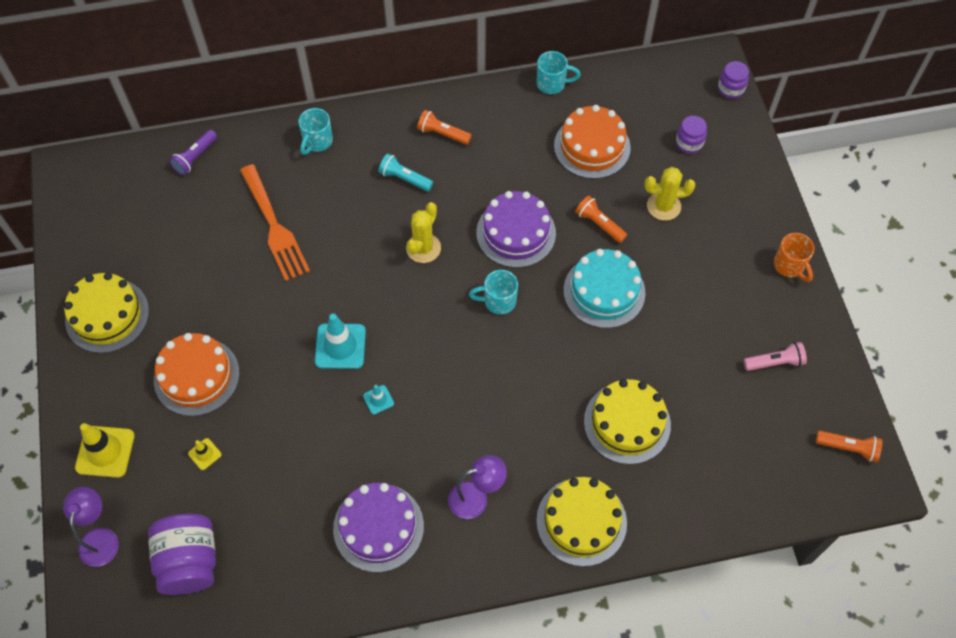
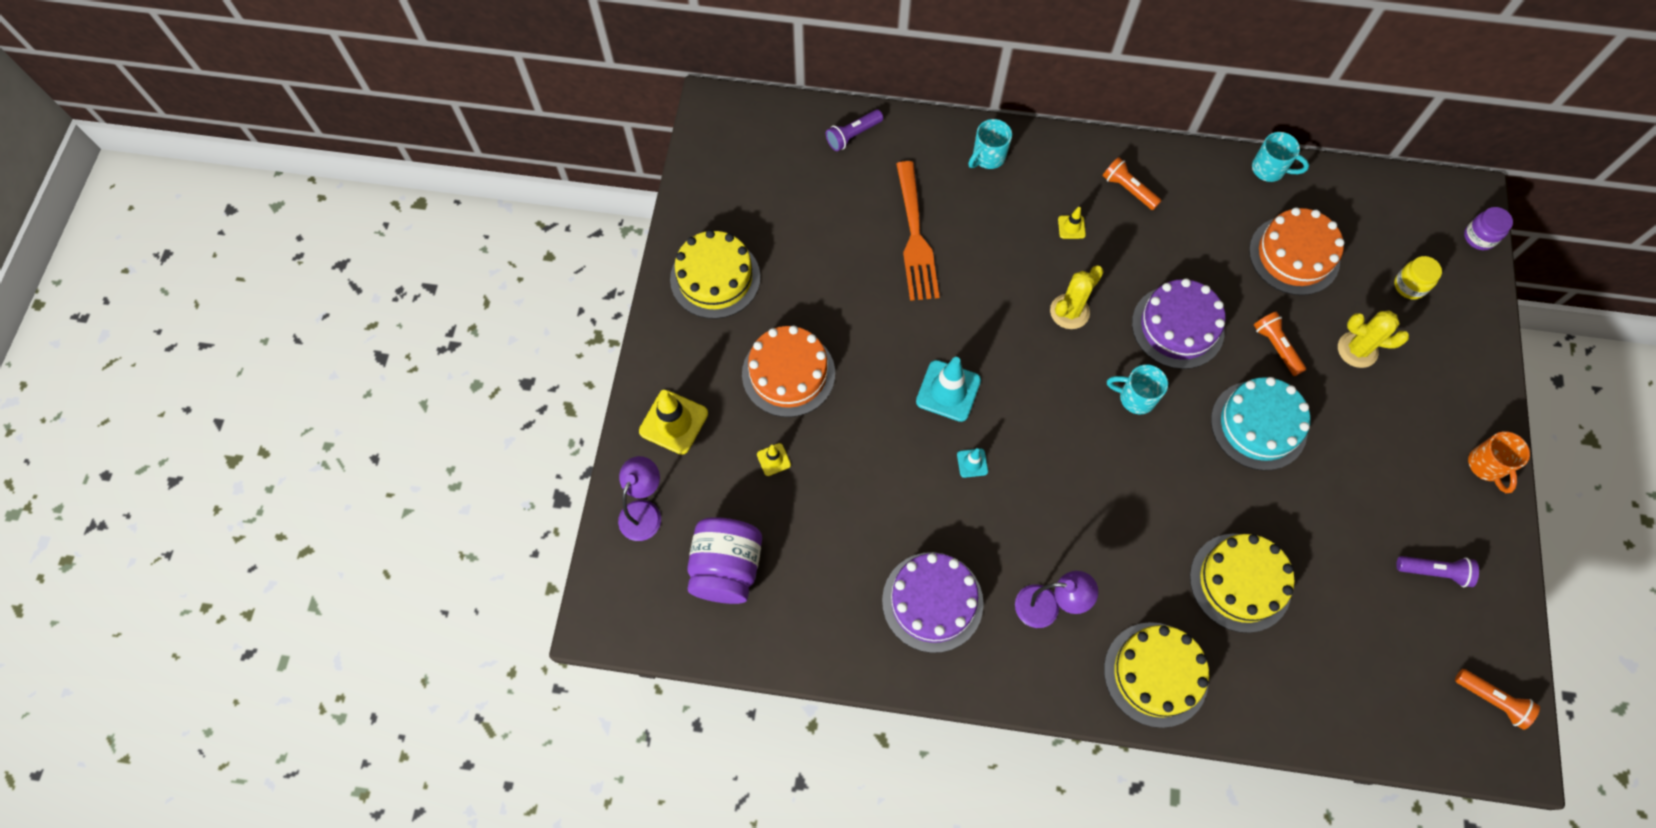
camera: 20 degrees right, 5 degrees up
(404, 178) = (1071, 227): turquoise flashlight -> yellow traffic cone
(689, 143) = (1409, 286): purple jar -> yellow jar
(775, 362) = (1434, 572): pink flashlight -> purple flashlight

